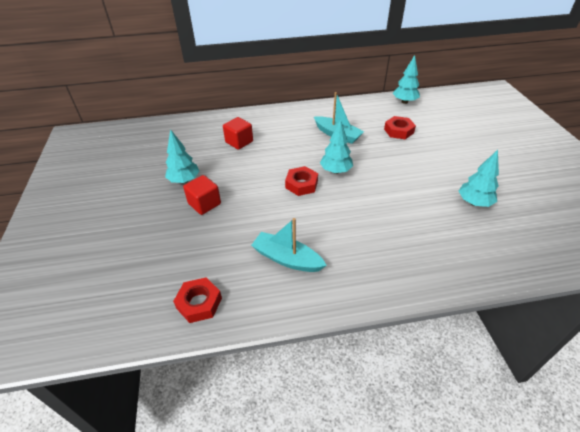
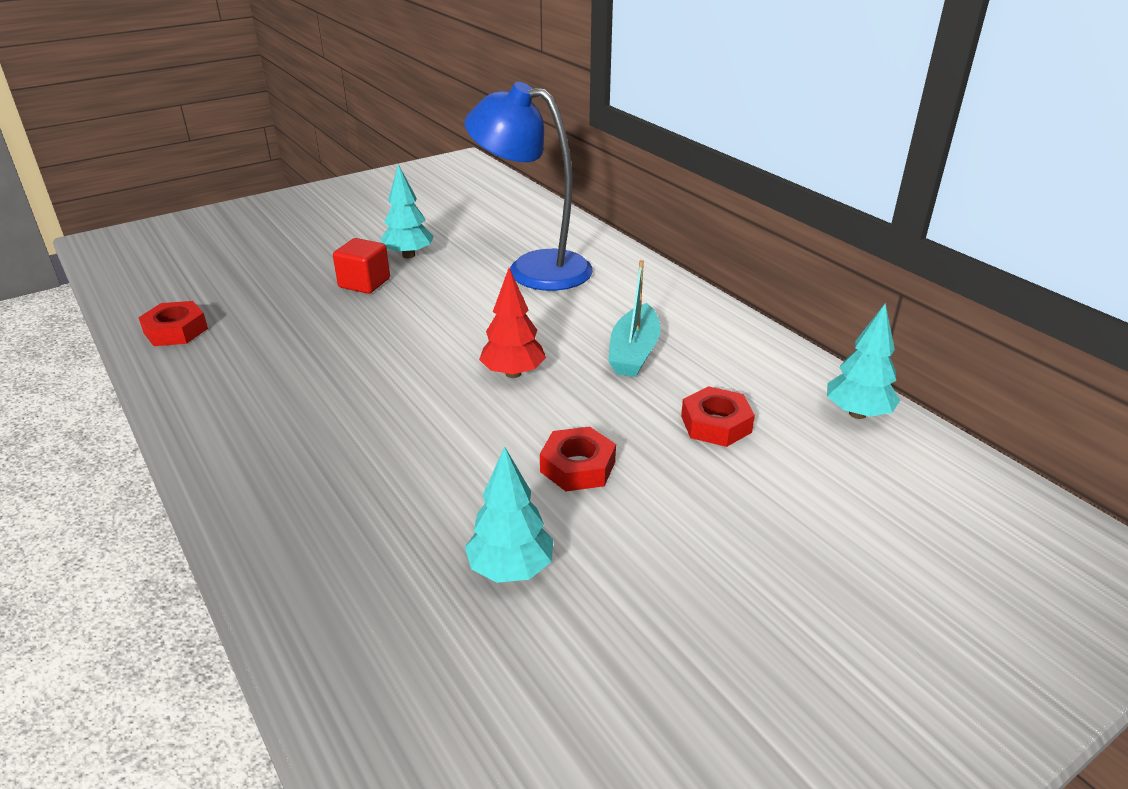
camera: 65 degrees right, 10 degrees down
(239, 142) = (533, 268): red cube -> blue lamp
(287, 259) = (270, 374): turquoise boat -> none
(301, 184) = (453, 348): red nut -> red nut (577, 467)
(335, 171) = (513, 373): turquoise tree -> red tree

